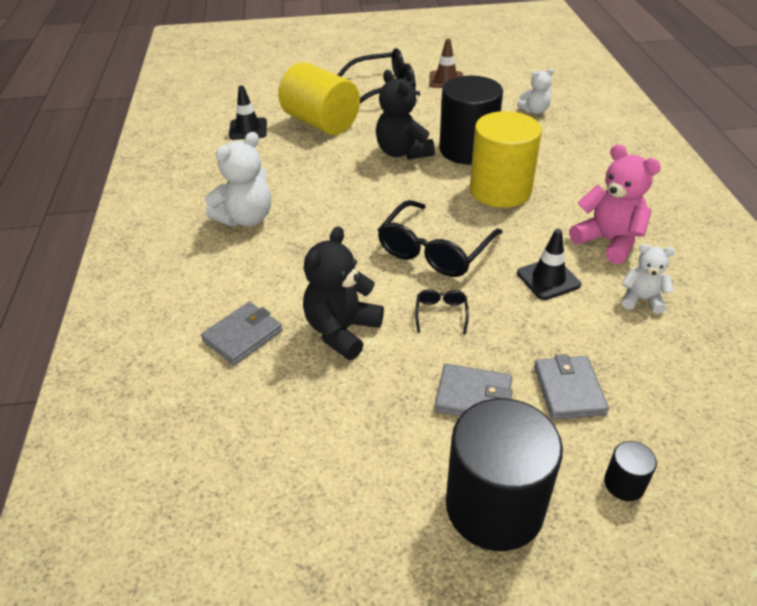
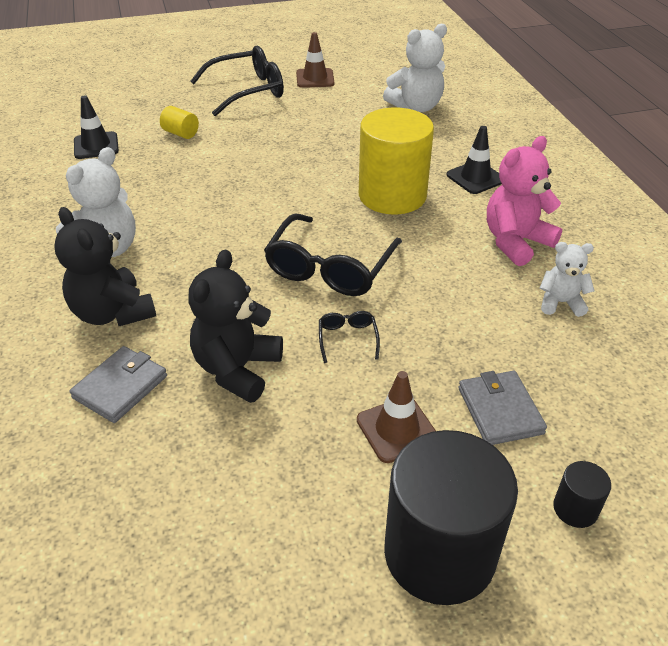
camera: 10 degrees left, 0 degrees up
(321, 123) = (181, 133): yellow cylinder -> yellow cylinder, size x0.42
(402, 152) = (278, 161): black teddy bear -> black teddy bear (113, 313)
(467, 150) = (350, 153): black cylinder -> none
(473, 396) = (397, 429): grey wallet -> brown traffic cone
(534, 111) = (416, 107): white teddy bear -> white teddy bear, size x1.68
(548, 279) = (459, 289): black traffic cone -> black traffic cone (475, 178)
(608, 241) = (515, 242): pink teddy bear -> pink teddy bear turned 75 degrees counterclockwise

